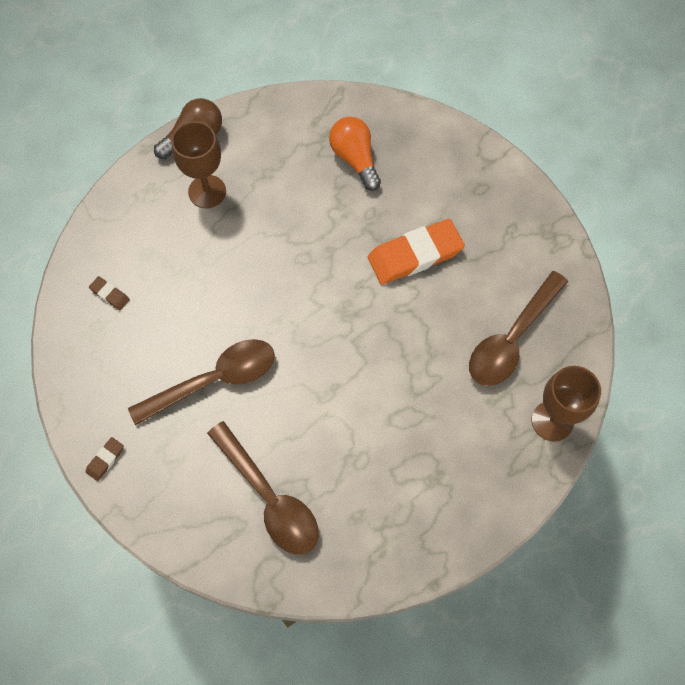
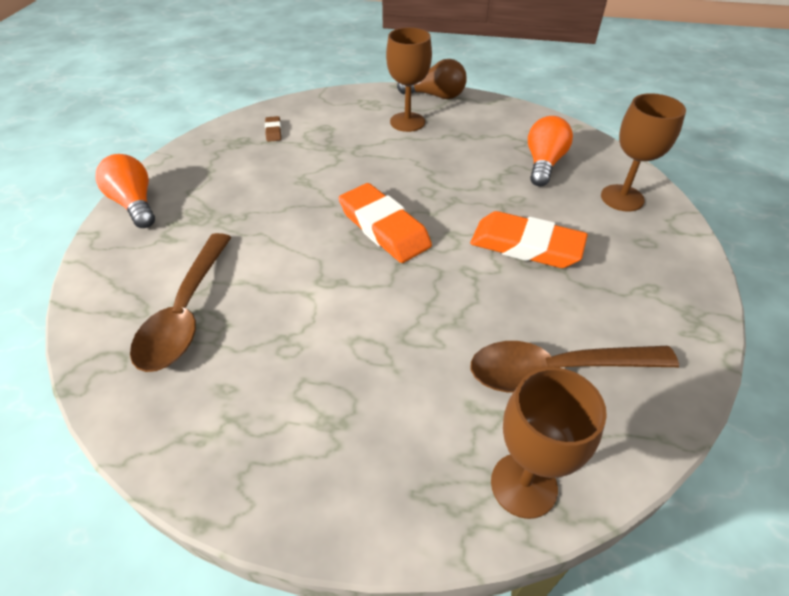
camera: 45 degrees right, 20 degrees down
(105, 460) = (135, 204): brown eraser -> orange light bulb
(214, 380) = (264, 213): brown spoon -> none
(311, 319) = (384, 228): none -> orange eraser
(435, 154) = (622, 198): none -> brown goblet

